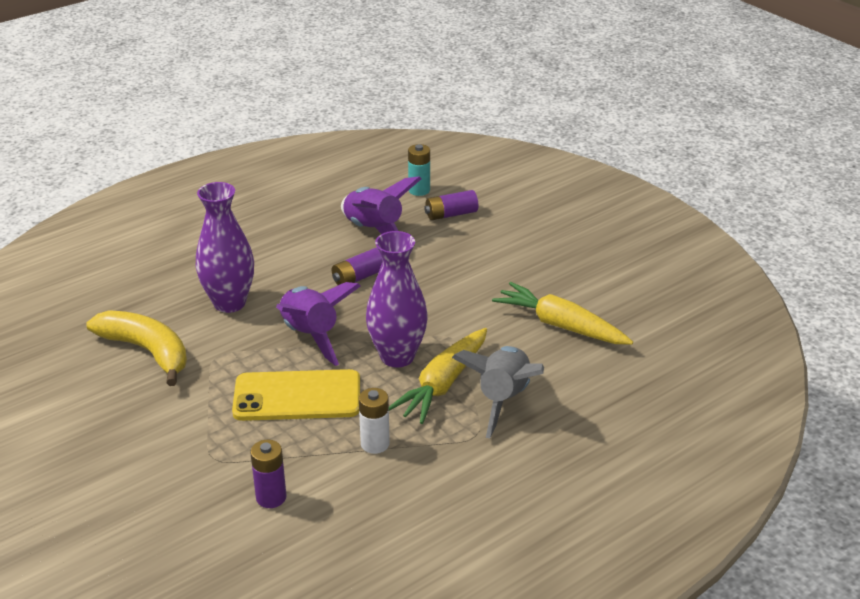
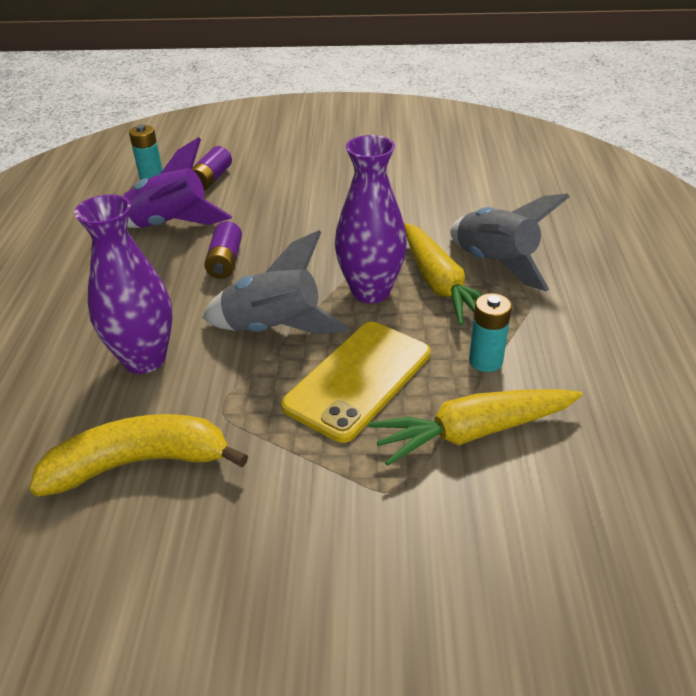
camera: 50 degrees left, 5 degrees up
(271, 497) = (505, 472): purple battery -> none
(310, 336) = (274, 329): purple rocket -> grey rocket
(375, 444) = (485, 361): white battery -> turquoise battery
(560, 325) = (429, 197): yellow carrot -> yellow carrot (473, 432)

